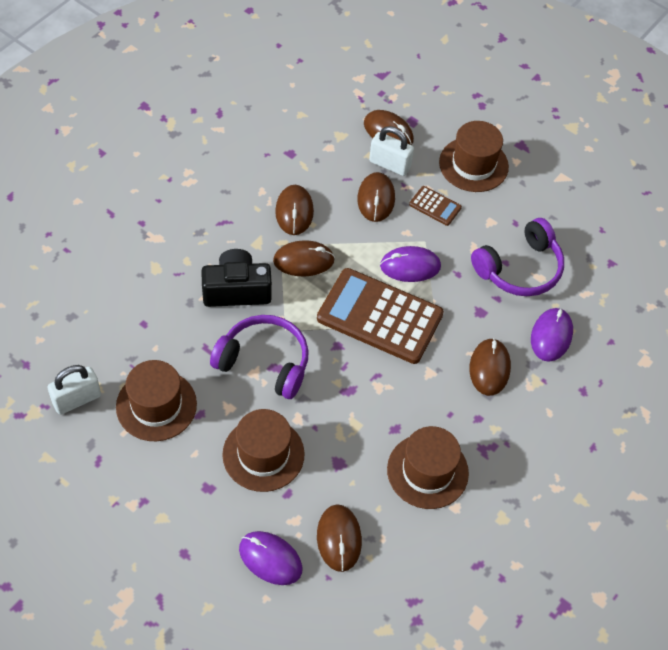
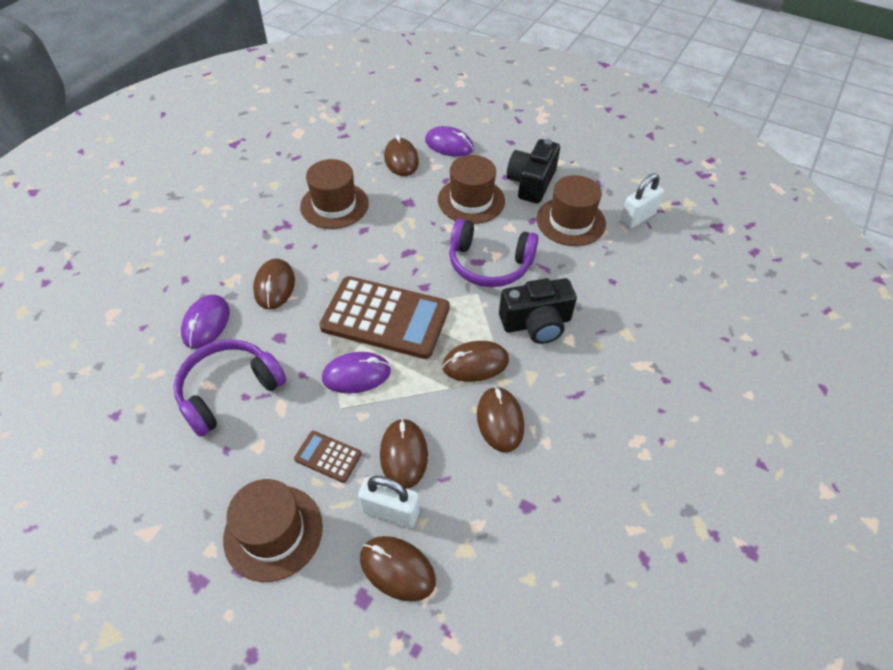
camera: 175 degrees right, 5 degrees down
(181, 472) = (531, 183): none -> black camera

